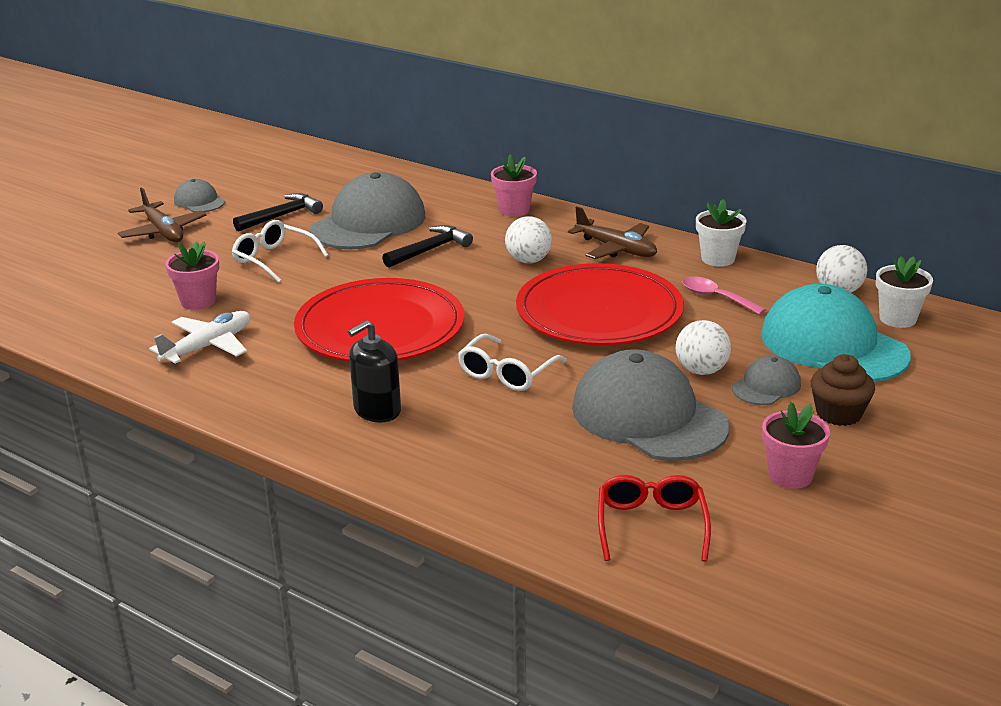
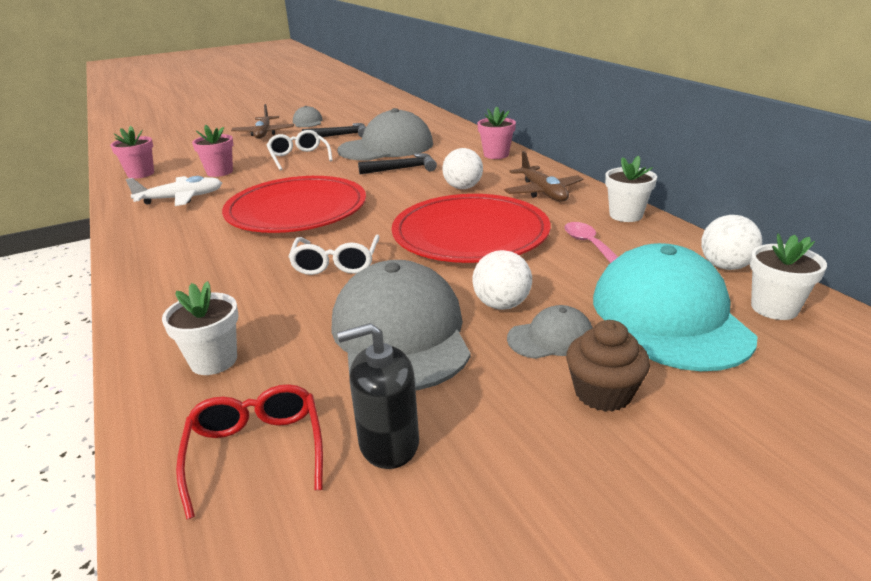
camera: 30 degrees right, 0 degrees up
(377, 410) = (207, 266): black soap dispenser -> black soap dispenser (388, 443)
(507, 373) = (336, 263): white glasses -> white glasses turned 60 degrees counterclockwise
(522, 483) = (214, 361): none -> white flower pot
(651, 526) = (256, 453): red glasses -> red glasses turned 45 degrees counterclockwise
(790, 475) = (468, 450): pink flower pot -> pink flower pot (140, 174)

